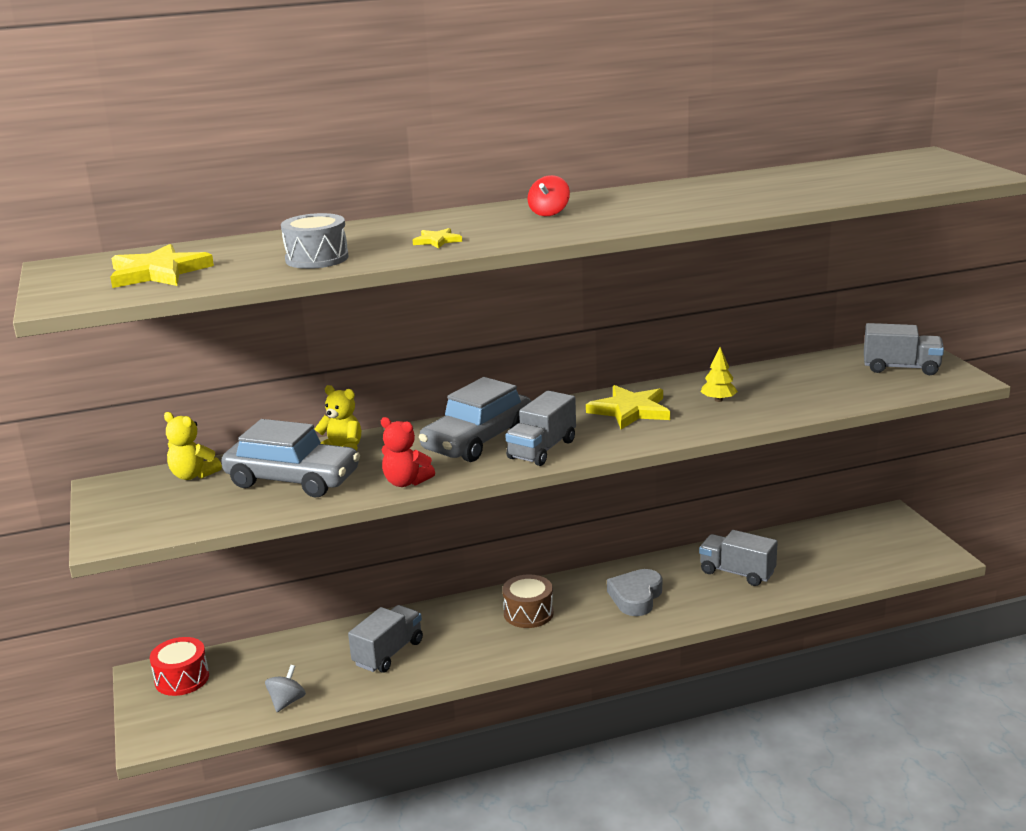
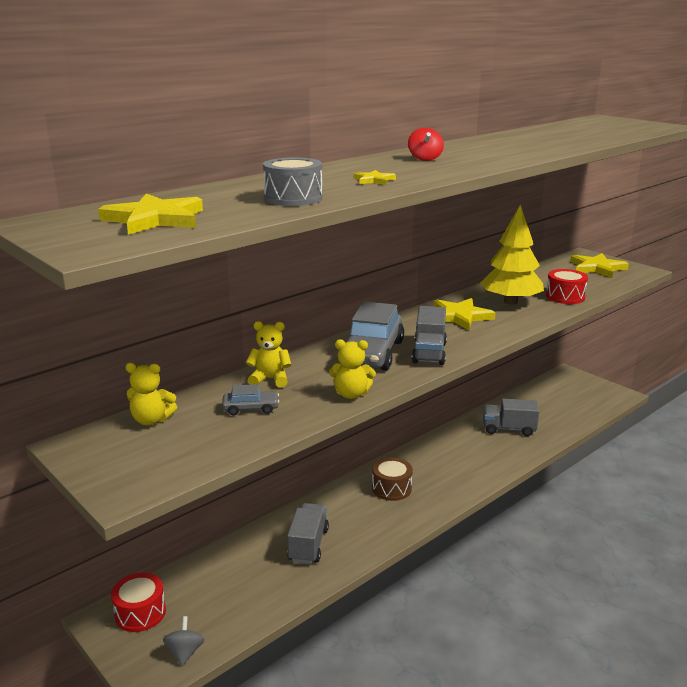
camera: 25 degrees left, 0 degrees up
(287, 702) = (254, 609): grey spinning top -> grey spinning top (185, 652)
(293, 480) = (251, 408): grey car -> grey car, size x0.46
(406, 482) = (351, 394): red teddy bear -> yellow teddy bear
(636, 597) = (457, 460): grey heart -> none
(718, 400) = (510, 302): yellow tree -> yellow tree, size x2.29
(800, 403) = (565, 297): none -> red drum
(901, 368) = (597, 268): grey truck -> yellow star

